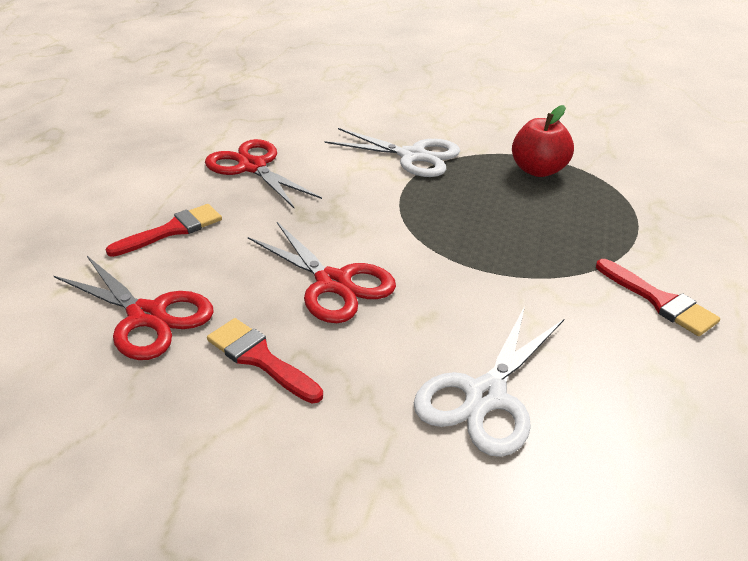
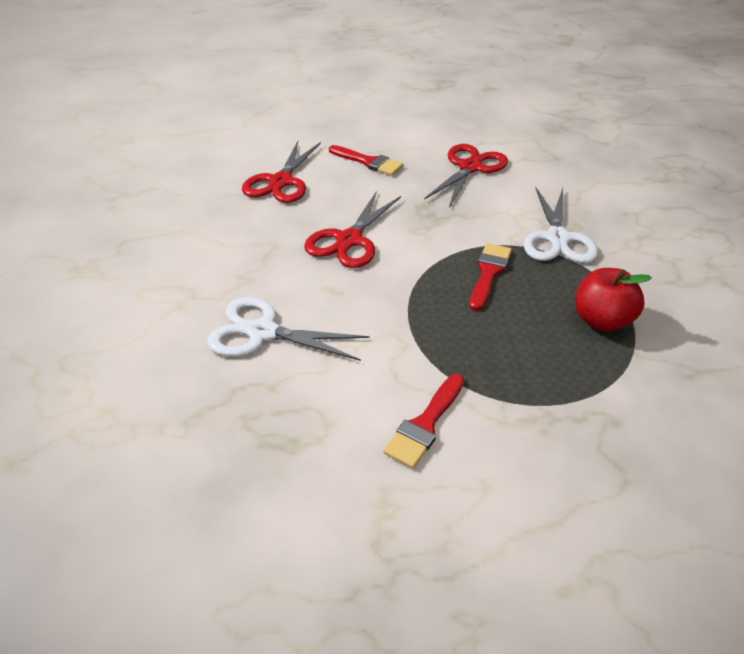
camera: 70 degrees right, 5 degrees up
(260, 358) = (261, 231): red brush -> red brush (489, 273)

